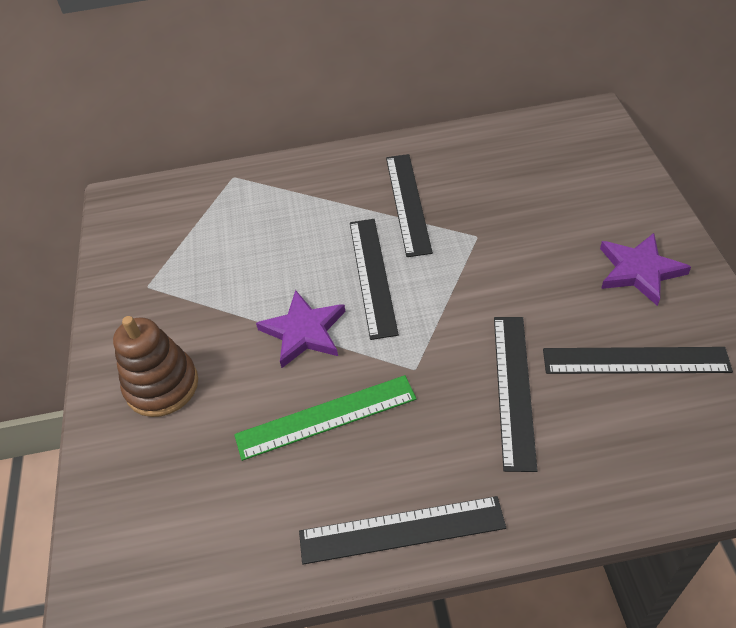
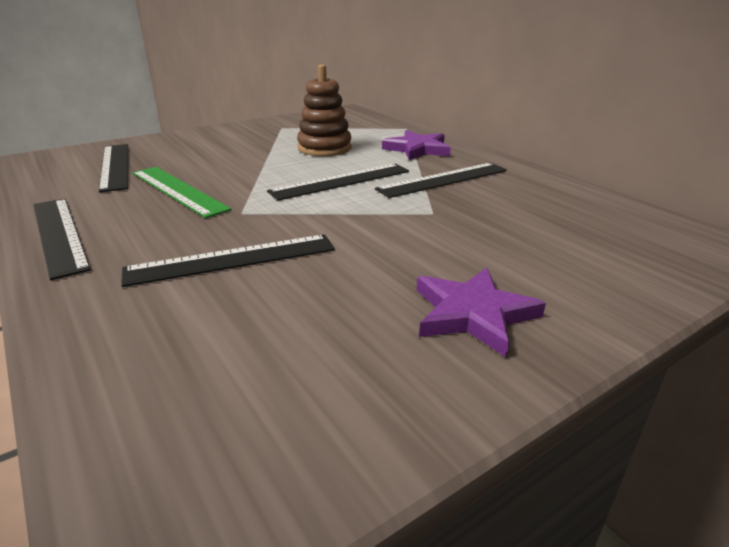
camera: 60 degrees right, 20 degrees down
(162, 386) = (196, 144): brown stacking toy -> brown stacking toy (324, 148)
(304, 331) = (264, 170): purple star -> purple star (417, 149)
(635, 360) = (308, 330): black ruler -> black ruler (115, 166)

